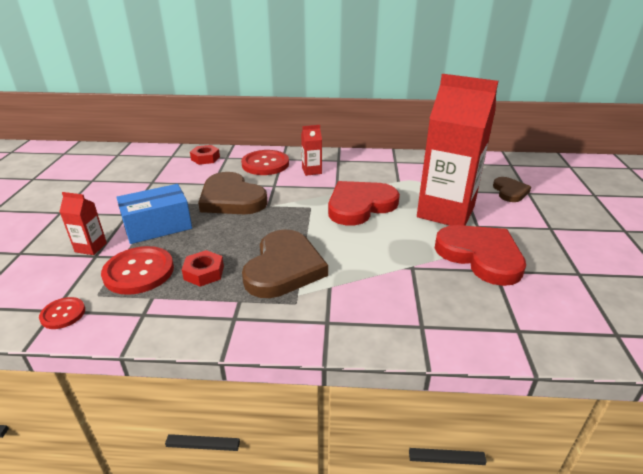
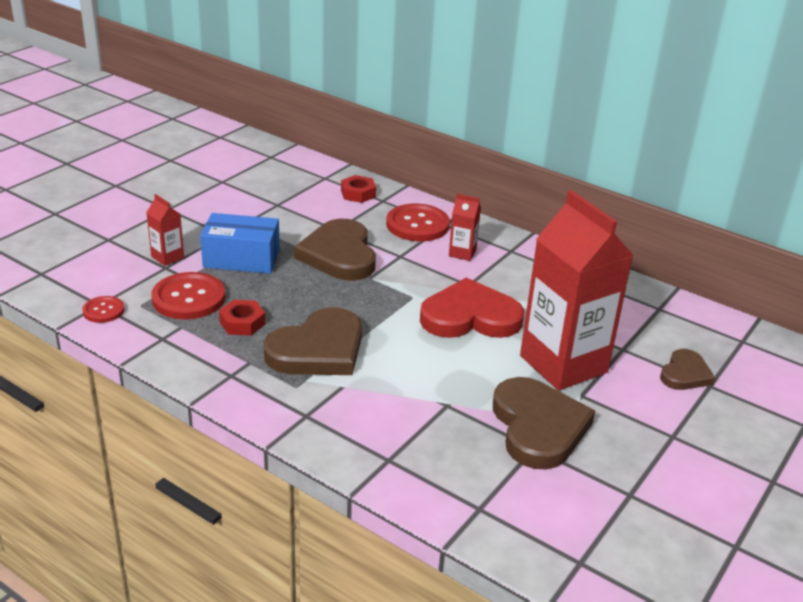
camera: 30 degrees right, 0 degrees up
(480, 256) = (538, 427): red heart -> brown heart

